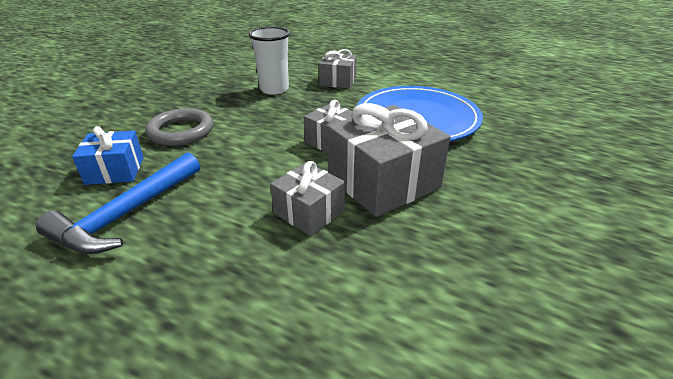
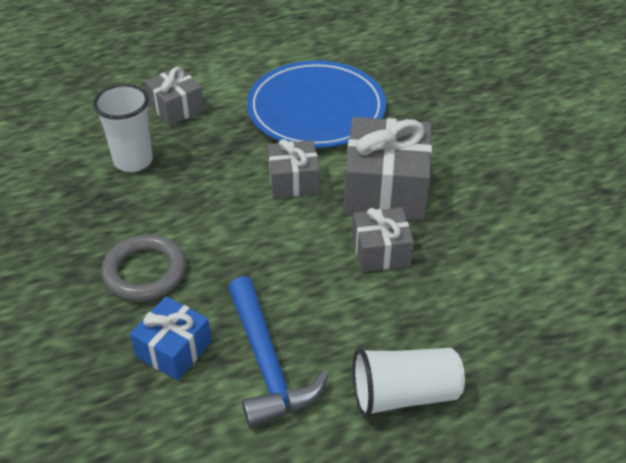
camera: 50 degrees left, 10 degrees up
(137, 311) = (404, 394): none -> white cup

